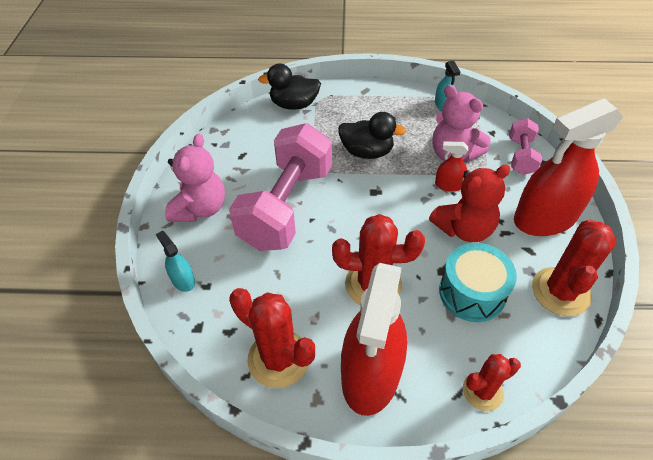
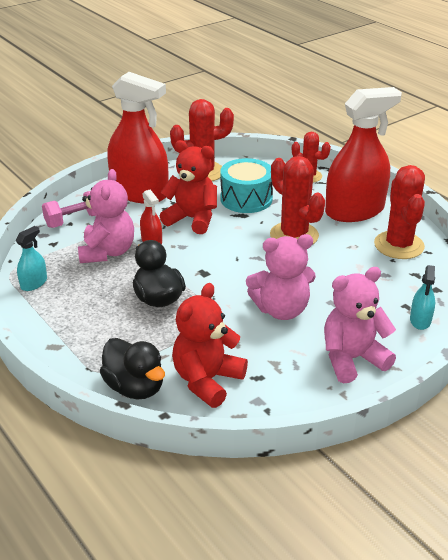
camera: 130 degrees left, 15 degrees down
(265, 133) = (207, 380): none -> red teddy bear
(286, 206) = (281, 310): pink dumbbell -> pink teddy bear

